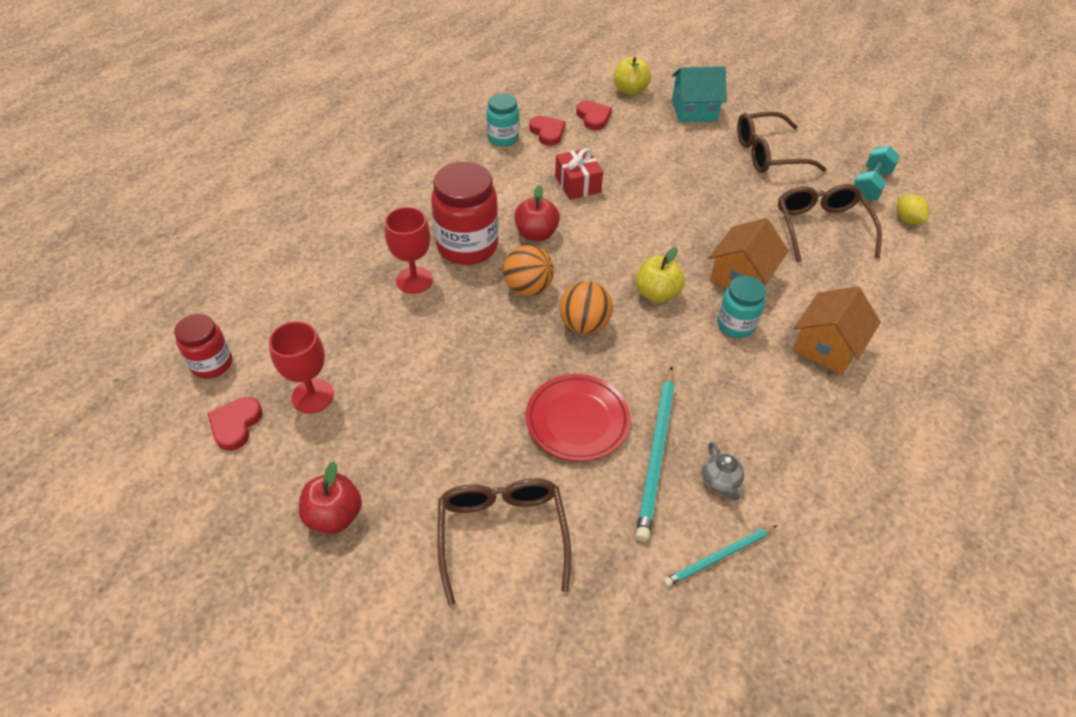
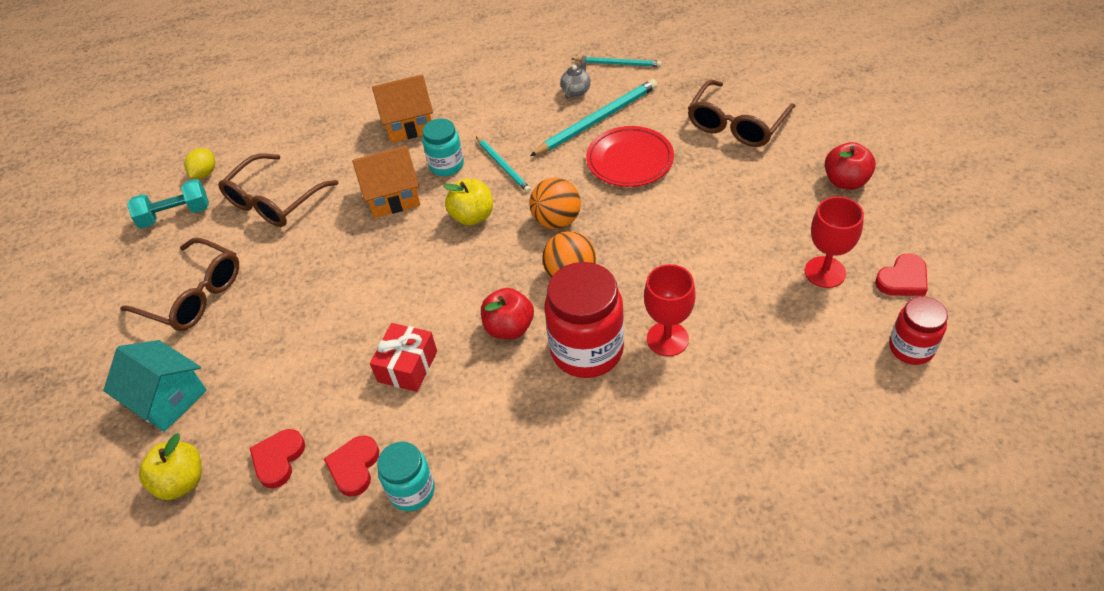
camera: 135 degrees left, 0 degrees up
(687, 350) = (503, 166): none -> turquoise pencil

